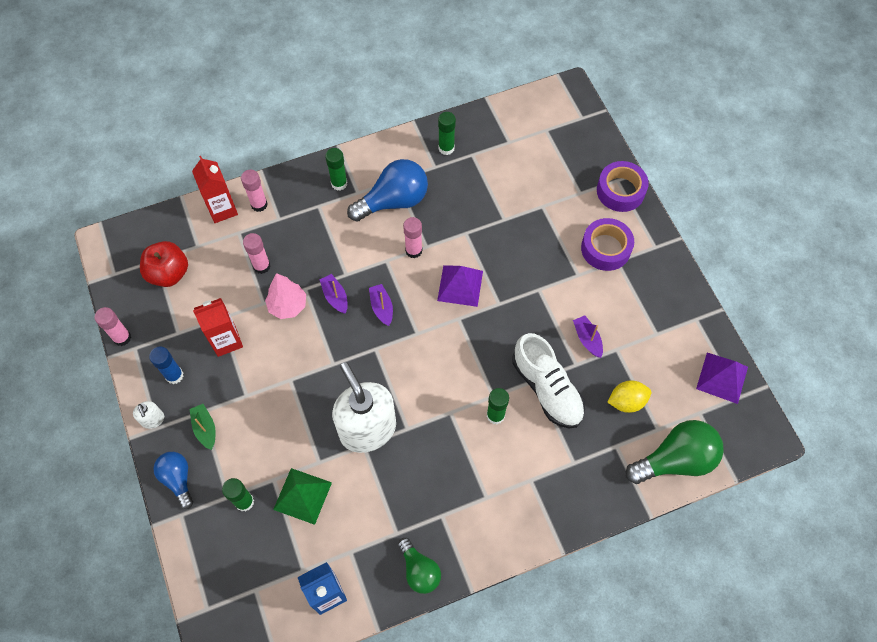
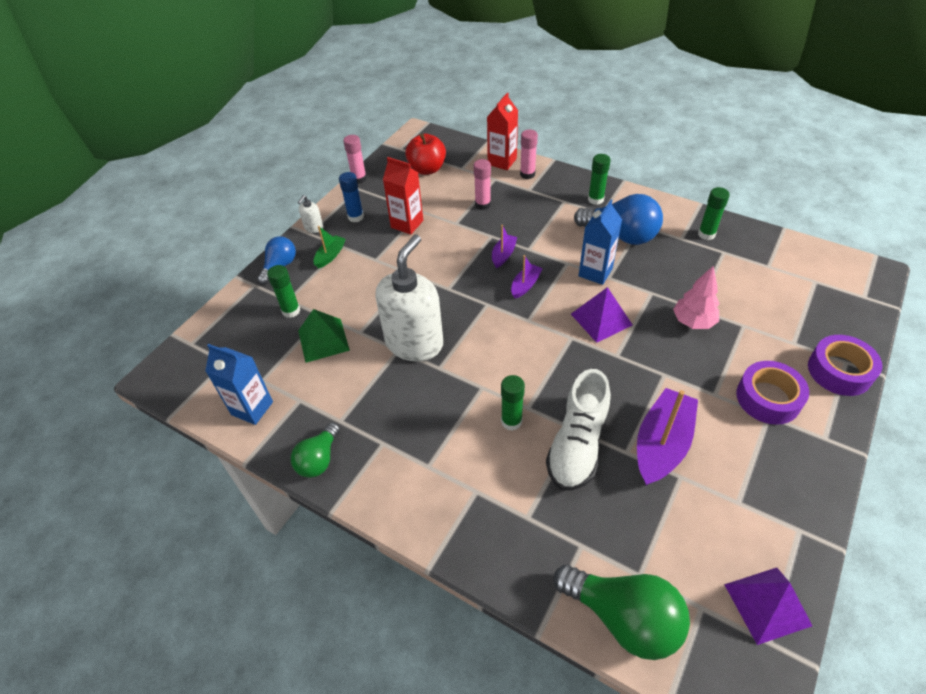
camera: 55 degrees right, 15 degrees down
(288, 306) = (467, 236): pink tree -> pink tree (693, 322)
(413, 250) = (595, 272): pink glue stick -> blue carton
(587, 339) = (662, 444): purple boat -> purple boat, size x1.96
(626, 401) = (637, 523): yellow lemon -> none

